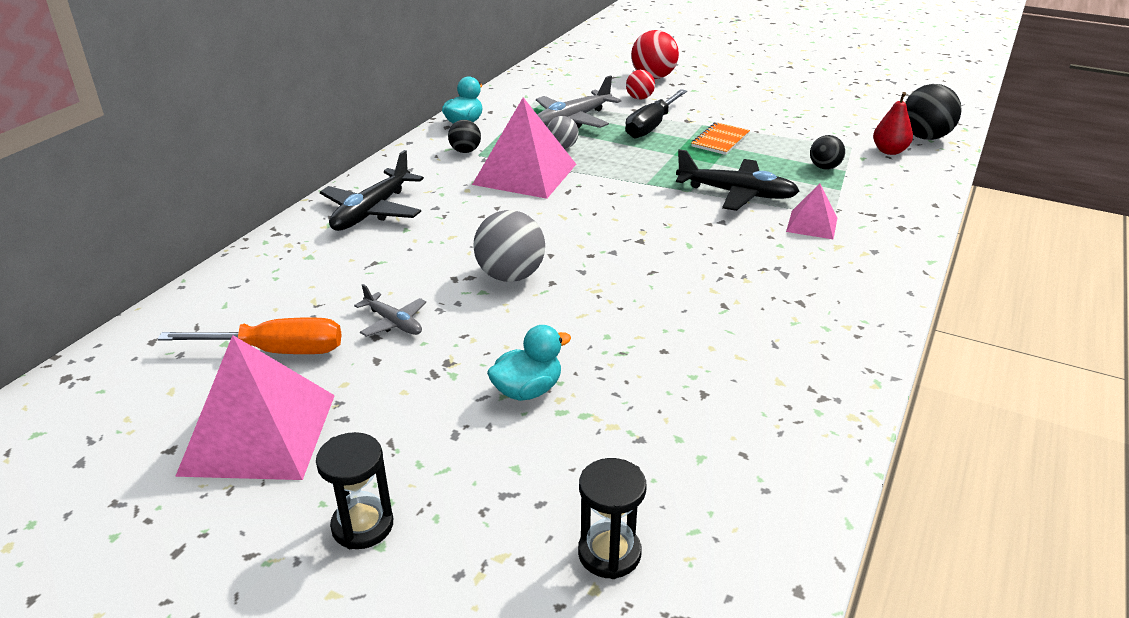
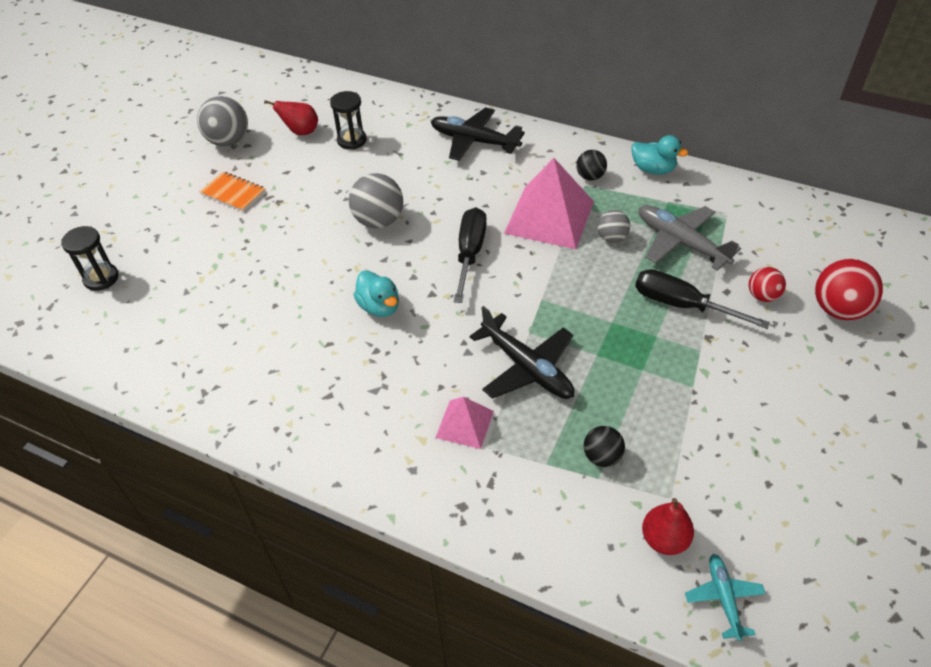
camera: 90 degrees right, 15 degrees up
(259, 433) = (228, 141): pink pyramid -> grey ball
(276, 351) = (301, 132): orange screwdriver -> red pear
(362, 525) = (150, 188): black hourglass -> black hourglass (352, 140)
(393, 322) = (325, 173): grey plane -> none
(527, 390) = (243, 239): turquoise duck -> turquoise duck (379, 307)
(578, 217) = (470, 254): none -> black screwdriver
(720, 140) = (657, 364): orange notebook -> orange notebook (233, 193)
(736, 194) = (526, 367): black plane -> black plane turned 60 degrees counterclockwise
(925, 137) = (724, 598): black ball -> turquoise plane

